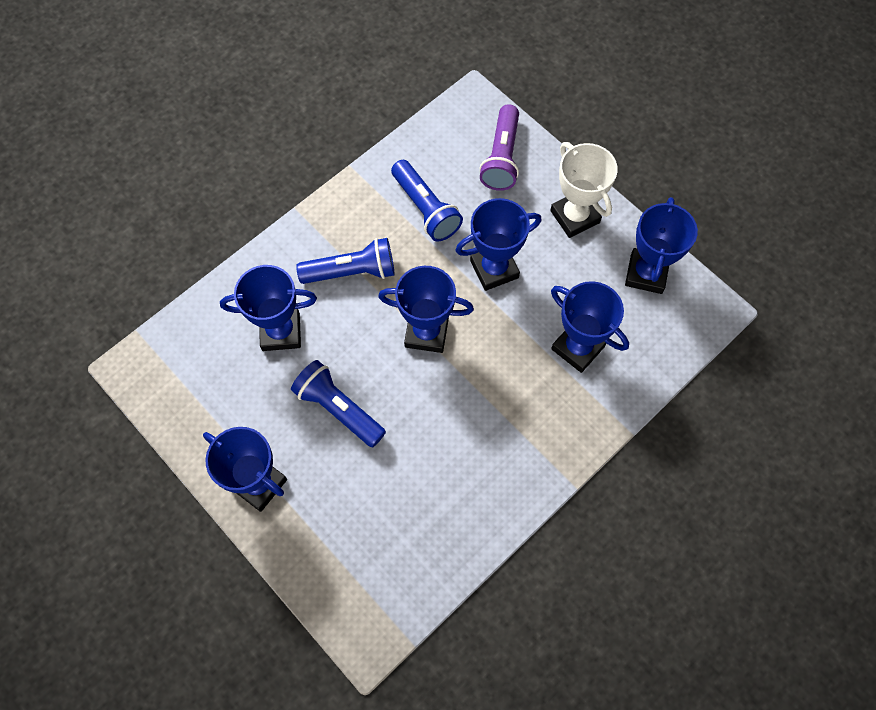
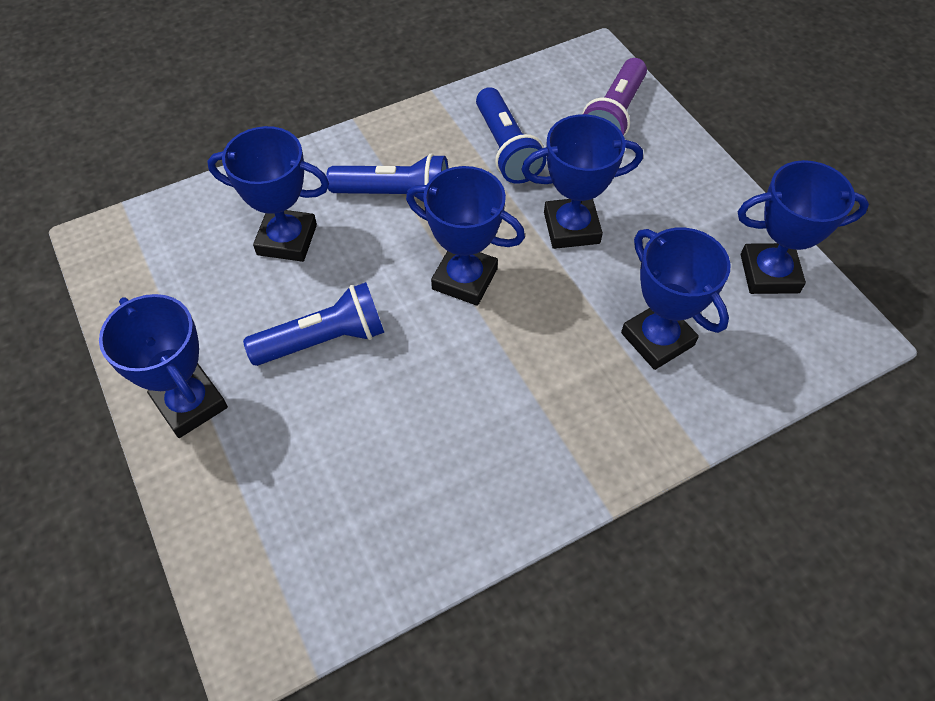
camera: 15 degrees right, 10 degrees down
(338, 408) = (324, 340): blue flashlight -> blue flashlight turned 105 degrees clockwise
(575, 217) = (689, 193): white trophy -> none
(646, 273) = (769, 273): blue trophy -> blue trophy turned 60 degrees clockwise

